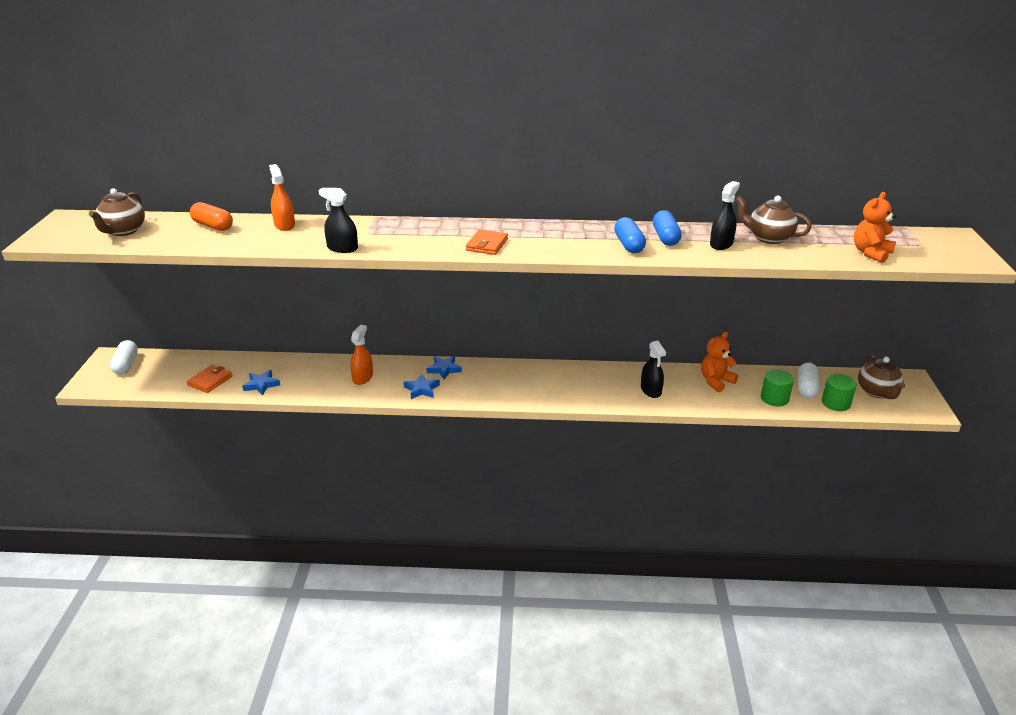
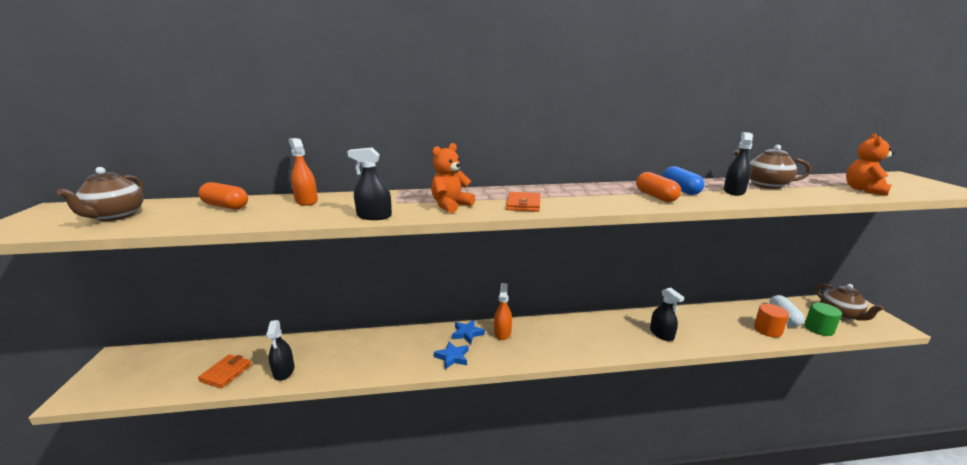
camera: 10 degrees left, 10 degrees down
(126, 365) = (131, 364): white capsule -> none
(261, 385) = (284, 371): blue star -> black spray bottle
(362, 377) = (390, 351): orange spray bottle -> orange spray bottle (502, 332)
(629, 245) = (656, 196): blue capsule -> orange capsule
(716, 381) = (708, 319): orange teddy bear -> orange teddy bear (450, 206)
(774, 398) = (767, 330): green cylinder -> orange cylinder

